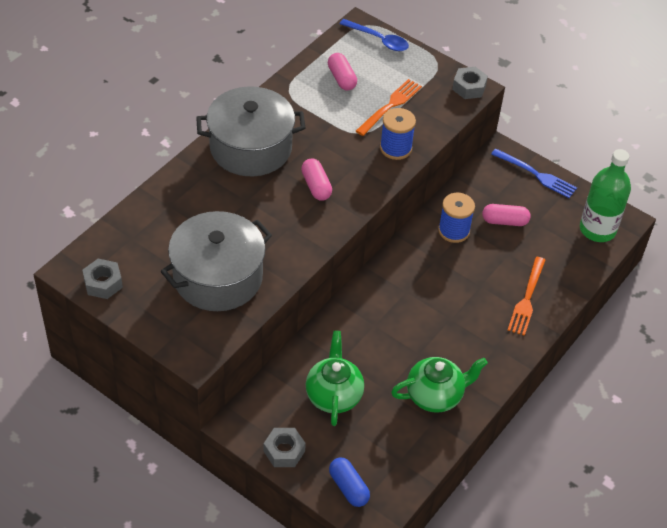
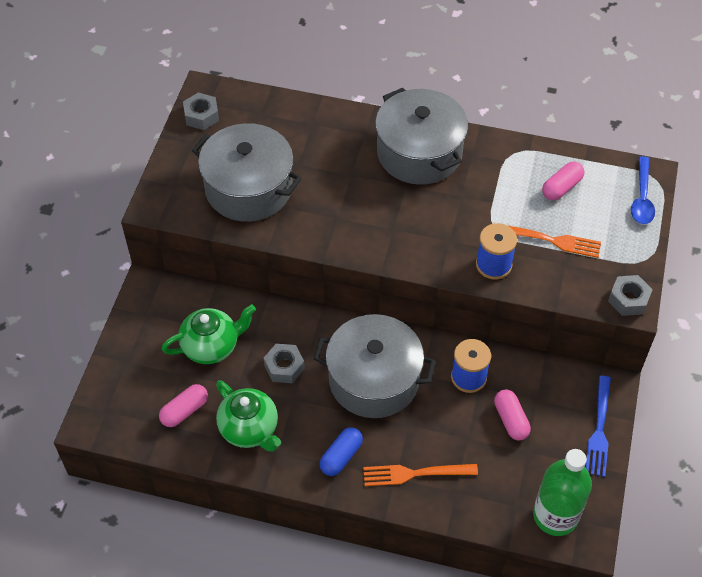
camera: 70 degrees right, 5 degrees up
(284, 451) = (134, 331): grey nut -> grey nut (284, 367)
(316, 186) = (401, 219): pink capsule -> pink capsule (184, 411)
(348, 487) = (116, 393): blue capsule -> blue capsule (341, 456)
(426, 292) = (374, 379): none -> grey pot

